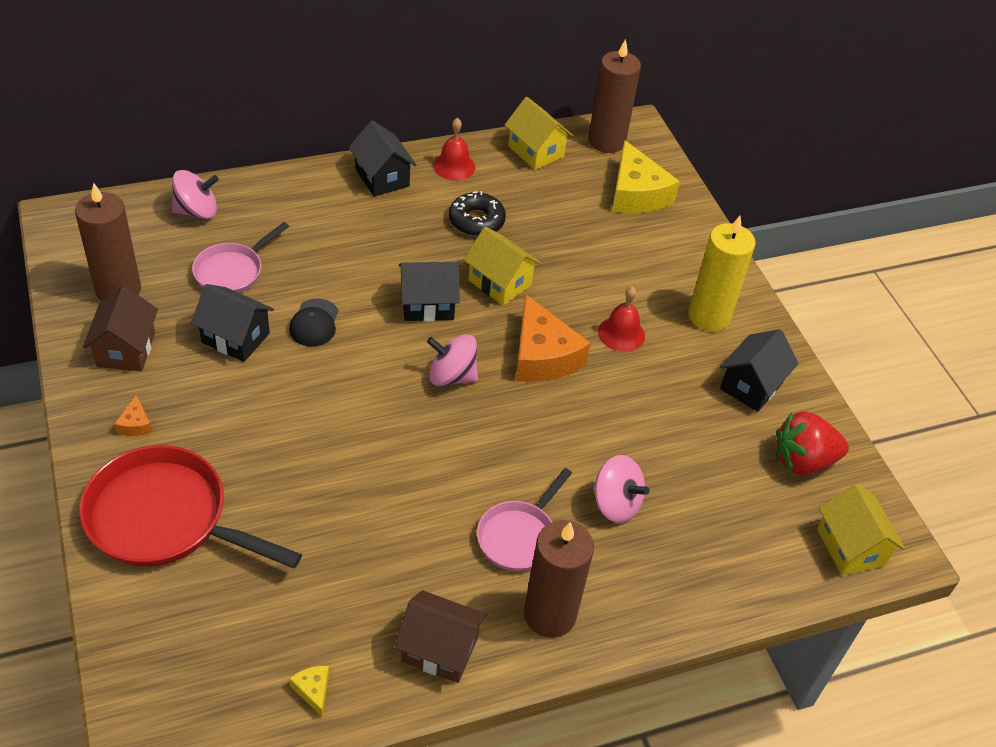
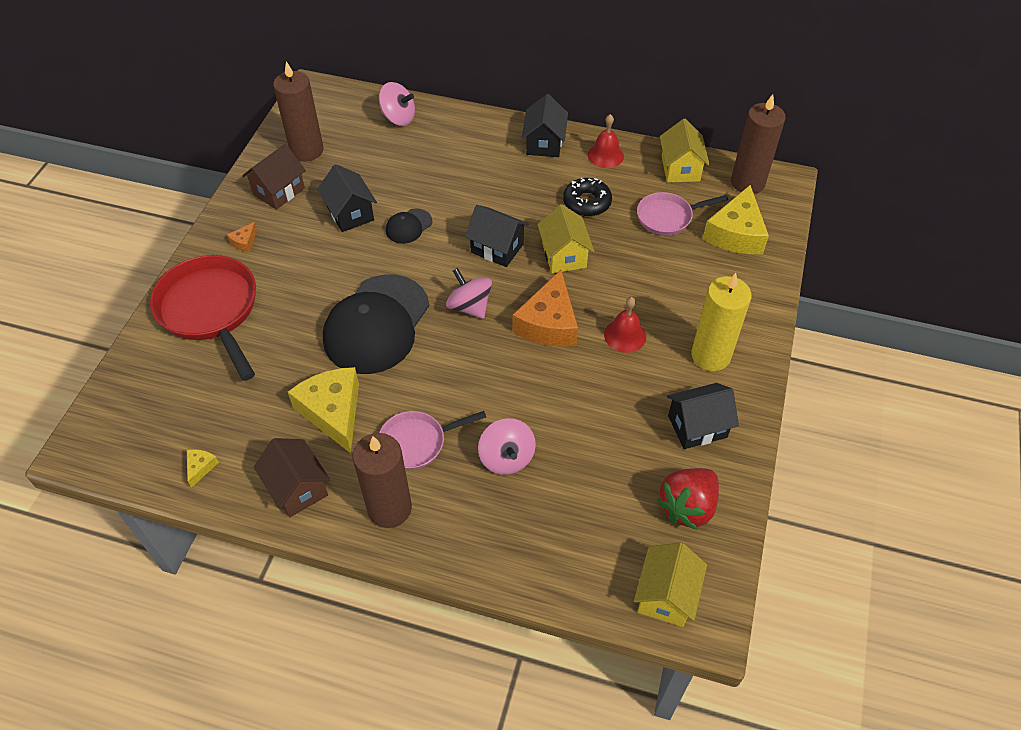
camera: 40 degrees right, 5 degrees up
(232, 271) = (386, 168): pink pan -> pink pan (668, 217)
(371, 441) = (376, 324): none -> black cap
(406, 553) = (333, 412): none -> yellow cheese
(802, 461) = (687, 507): red strawberry -> red strawberry turned 75 degrees counterclockwise

